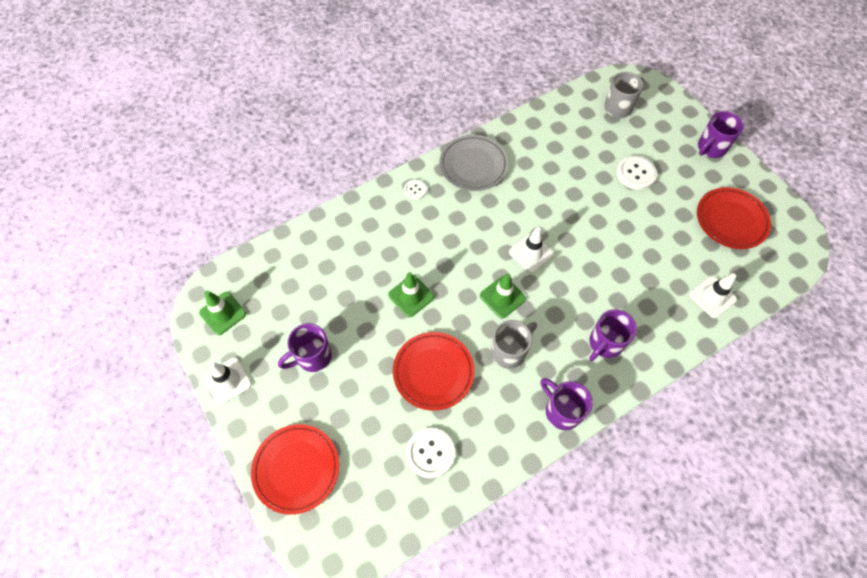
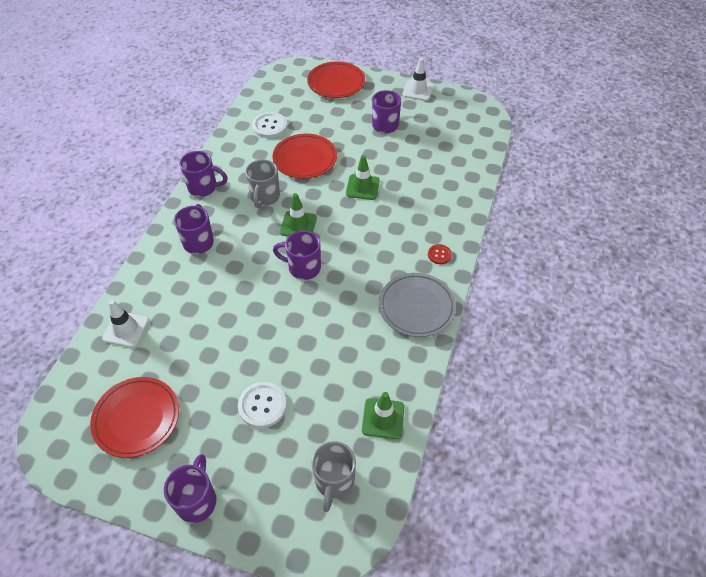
camera: 140 degrees right, 10 degrees down
(223, 313) = (464, 112): green traffic cone -> green traffic cone (383, 418)
(415, 190) = (439, 255): white button -> red button
(531, 253) = (303, 268): white traffic cone -> purple mug

